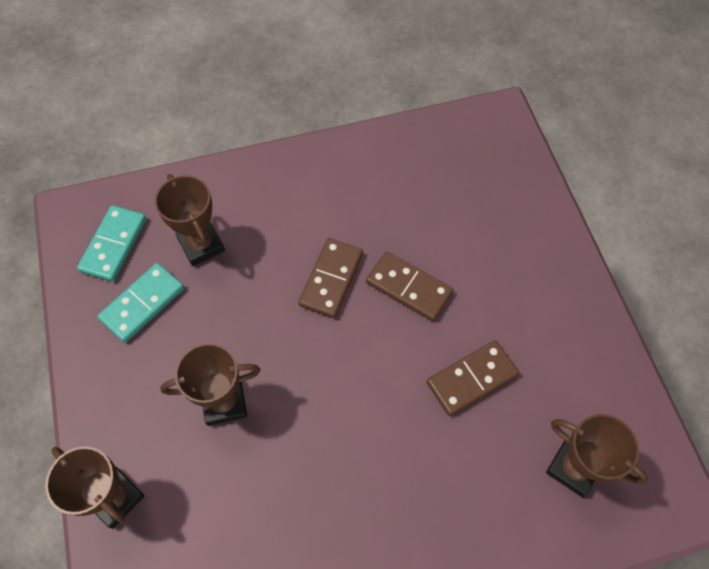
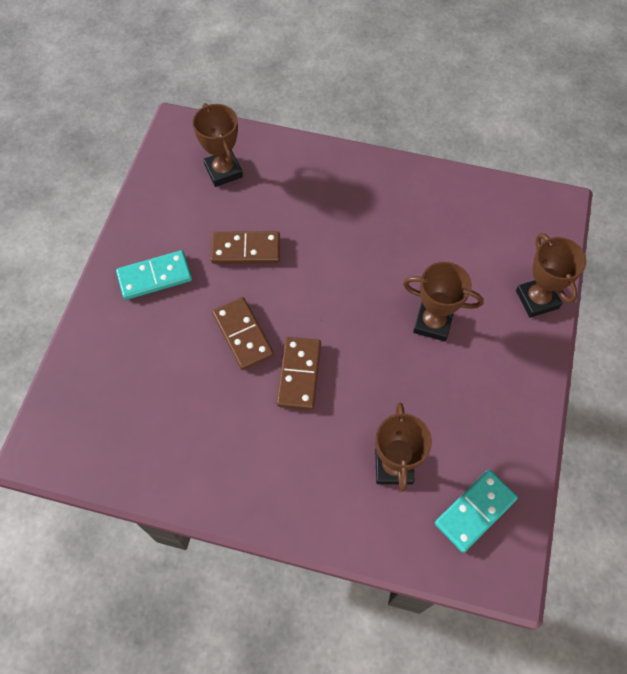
camera: 150 degrees left, 0 degrees up
(142, 303) = (468, 437): turquoise domino -> turquoise domino (155, 277)
(331, 279) = (299, 374): brown domino -> brown domino turned 45 degrees counterclockwise

